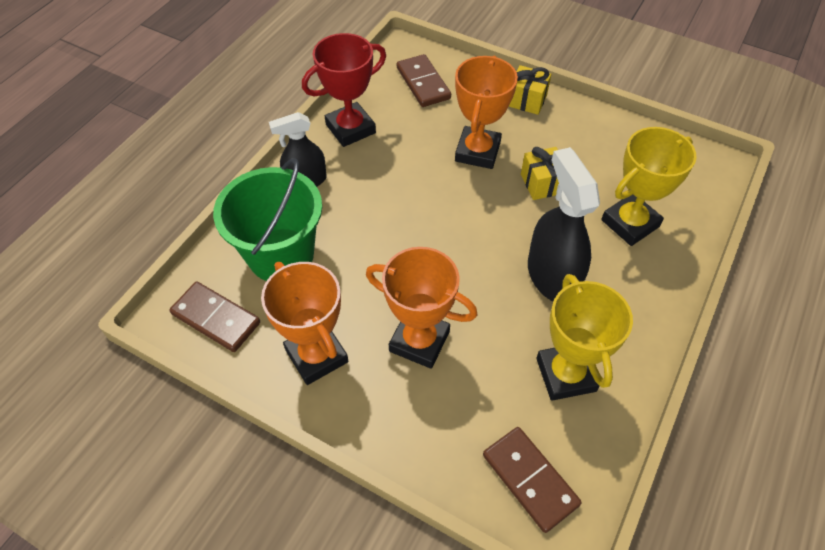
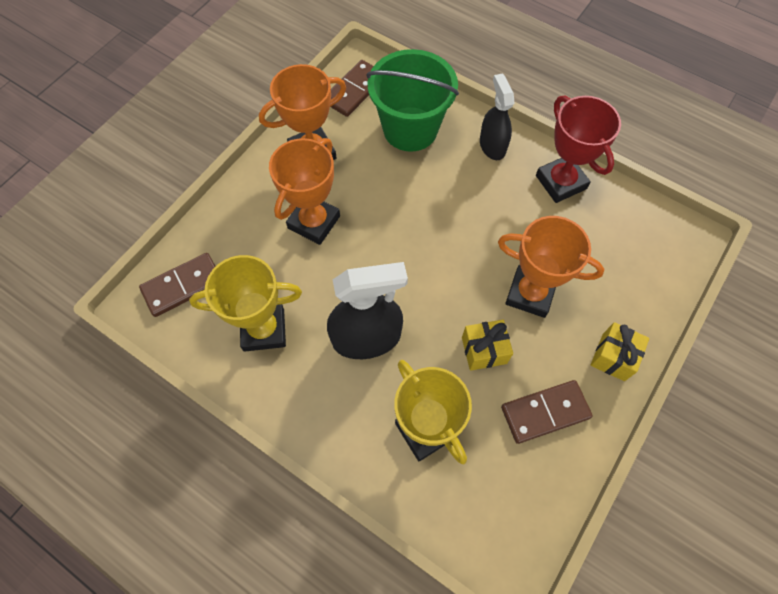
camera: 95 degrees right, 10 degrees up
(423, 83) = (634, 252): brown domino -> brown domino (545, 412)

